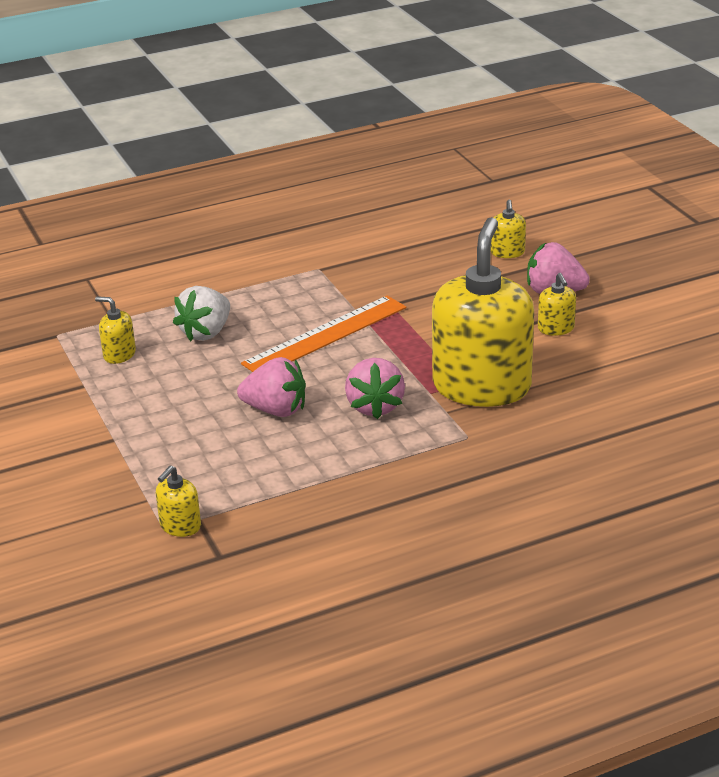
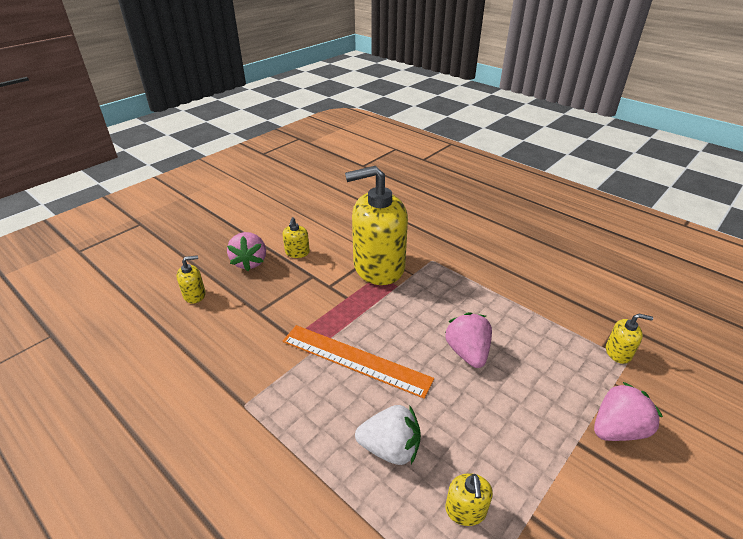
camera: 115 degrees left, 5 degrees up
(375, 406) = (429, 304): pink strawberry -> pink strawberry (617, 429)
(556, 328) = (297, 252): yellow soap dispenser -> yellow soap dispenser turned 135 degrees clockwise

